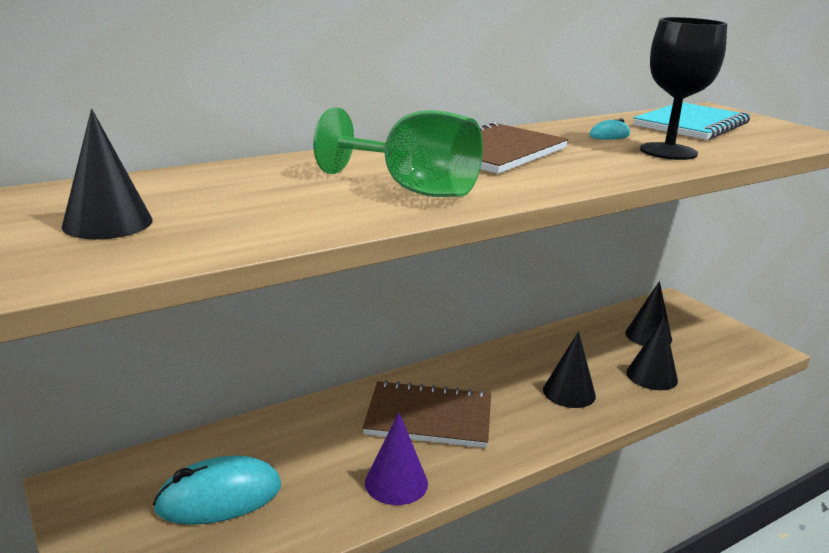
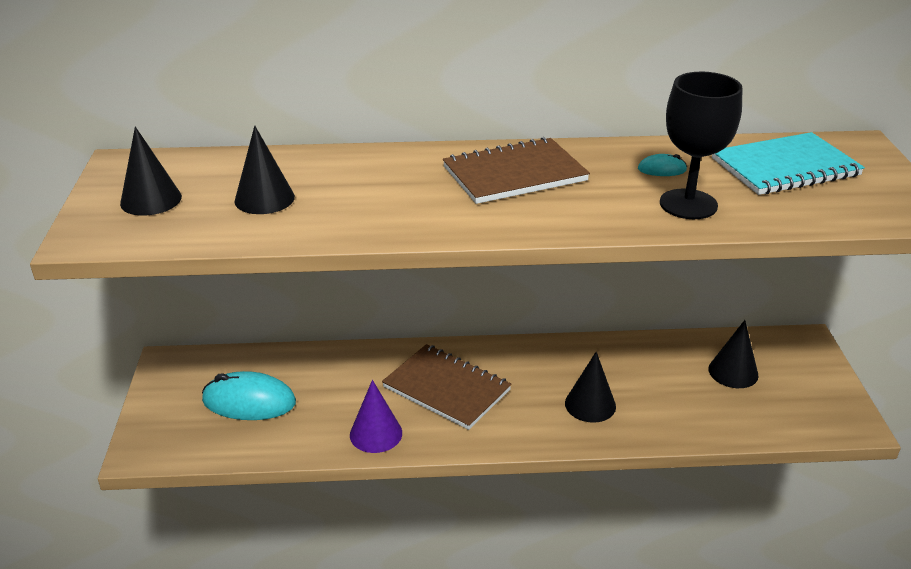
camera: 30 degrees right, 10 degrees up
(412, 189) = (385, 208): green goblet -> none
(651, 376) = (689, 413): black cone -> black cone (264, 199)

